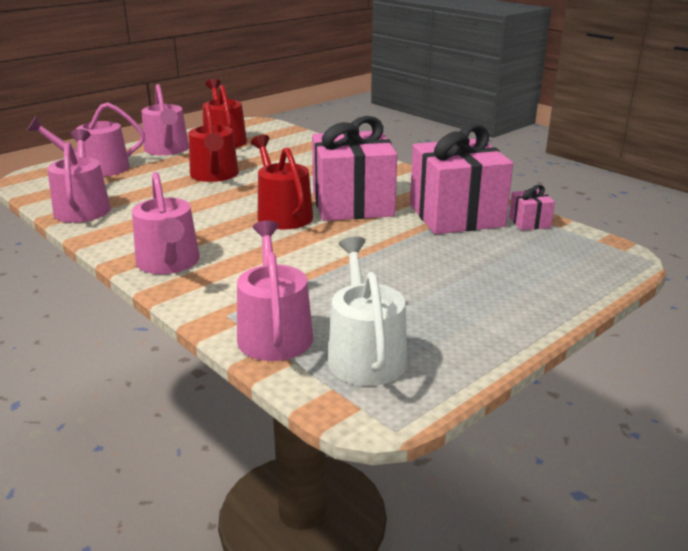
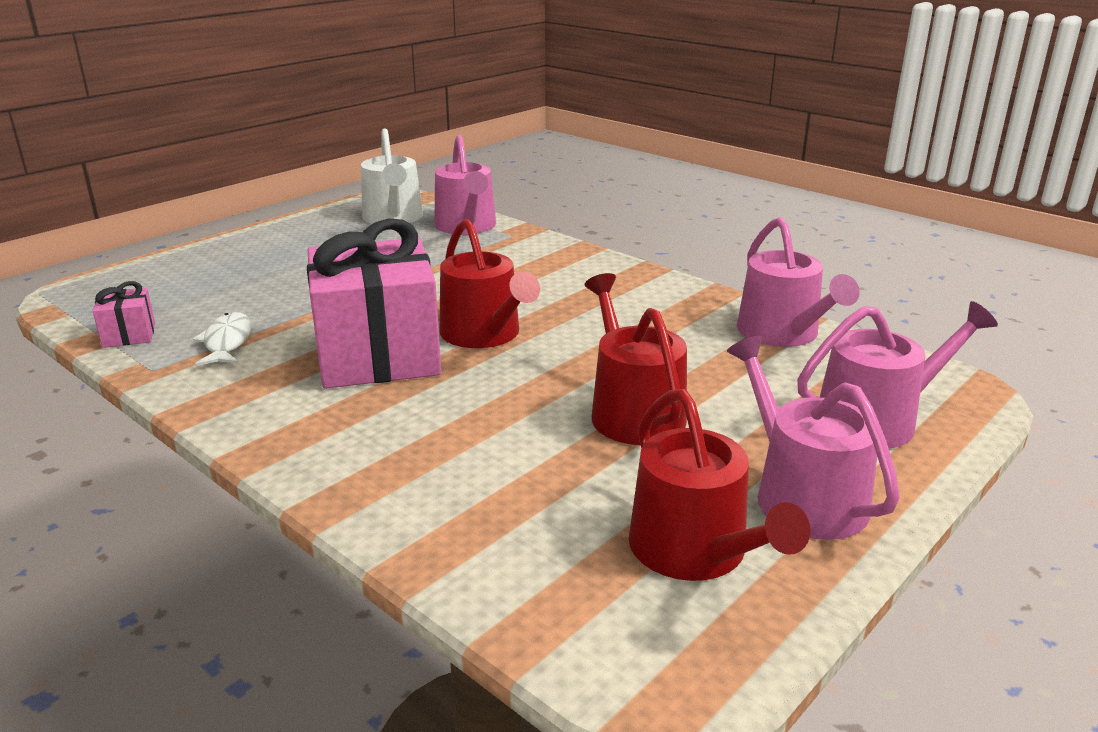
camera: 175 degrees right, 0 degrees up
(169, 263) = (595, 270): pink watering can -> none
(456, 215) = (227, 342): pink gift -> white fish

